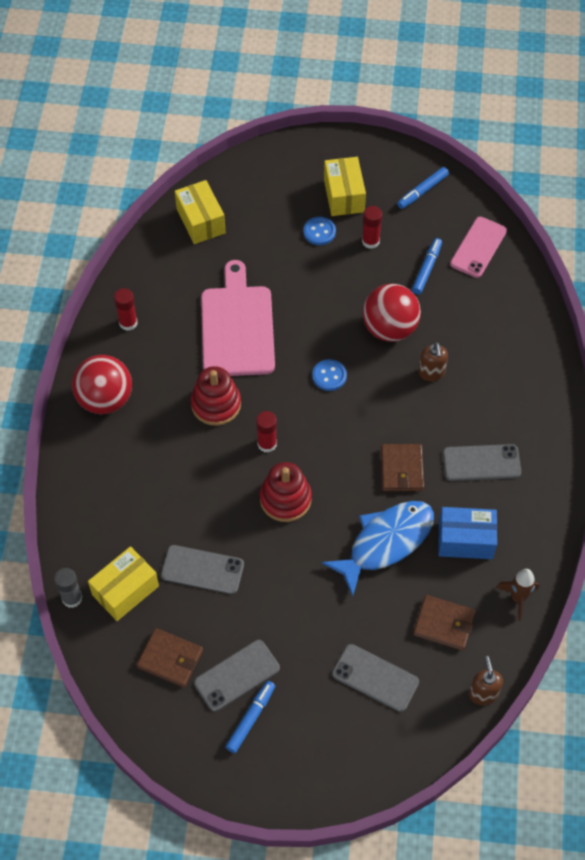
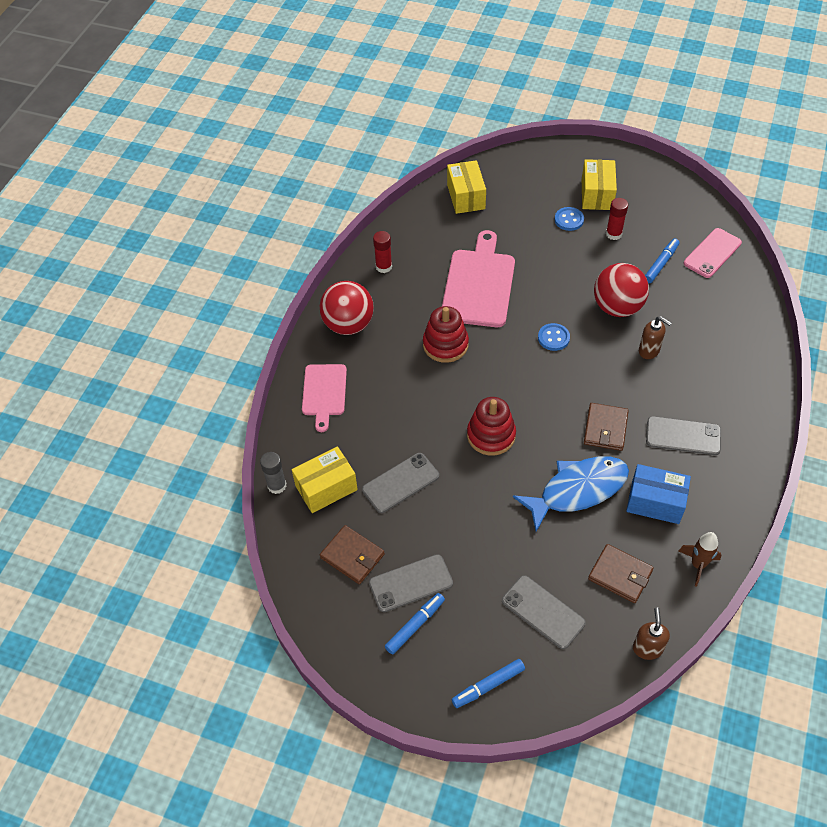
camera: 15 degrees right, 5 degrees down
(97, 484) = (324, 393): none -> pink cutting board
(202, 569) = (400, 483): grey phone -> grey phone turned 60 degrees counterclockwise
(267, 444) = (484, 385): red glue stick -> none
(422, 191) = (669, 201): blue marker -> blue marker (488, 685)
(431, 373) = (649, 351): brown soap dispenser -> brown soap dispenser turned 60 degrees counterclockwise

